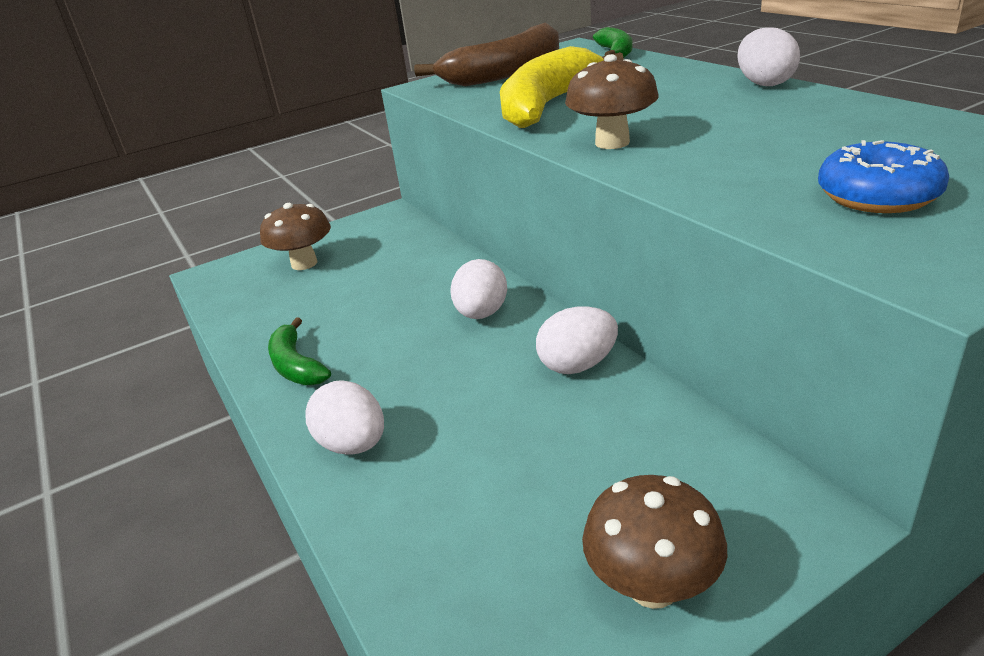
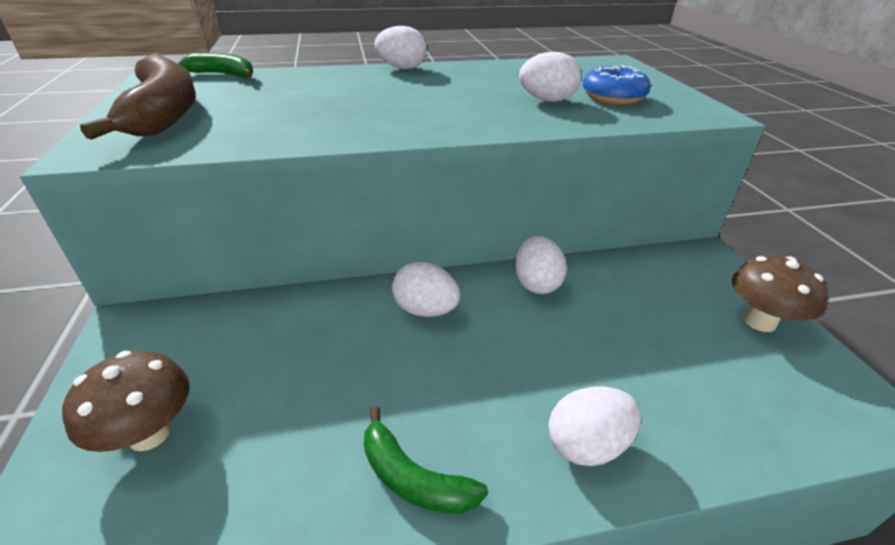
camera: 75 degrees left, 5 degrees up
(296, 365) = (413, 478): green banana -> green banana turned 45 degrees clockwise
(547, 105) = (308, 120): yellow banana -> none
(612, 143) = (443, 122): brown mushroom -> none
(776, 165) = (547, 100): none -> white egg

